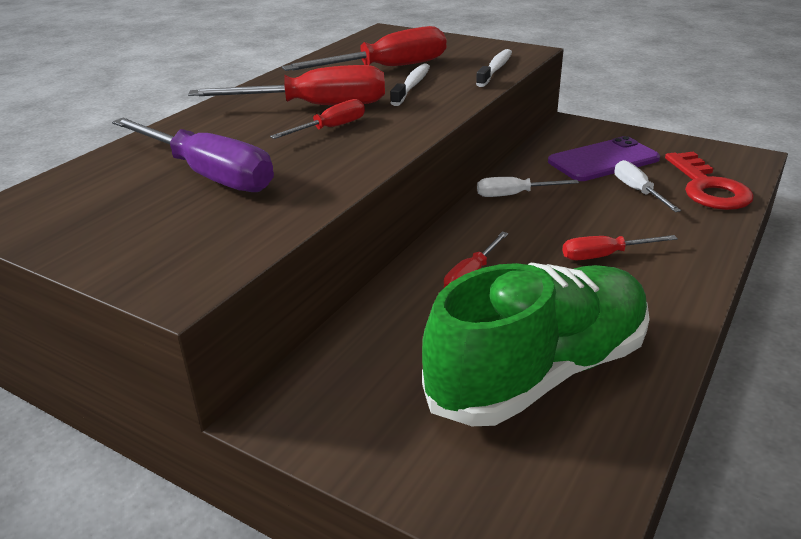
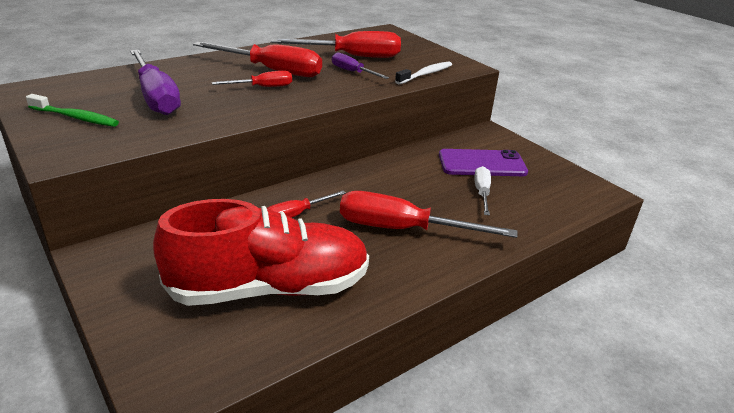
camera: 20 degrees right, 0 degrees up
(130, 230) = (76, 117): none -> green toothbrush
(412, 86) = (352, 72): white toothbrush -> purple screwdriver
(514, 195) = (388, 169): white screwdriver -> none
(539, 372) = (270, 288): green shoe -> red shoe
(604, 256) = (402, 229): red screwdriver -> red screwdriver, size x1.89
(708, 188) = (540, 206): red key -> none

